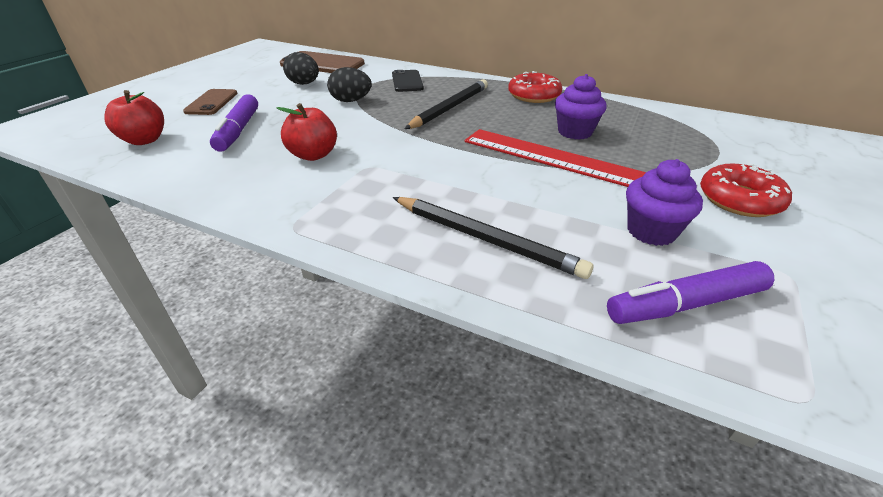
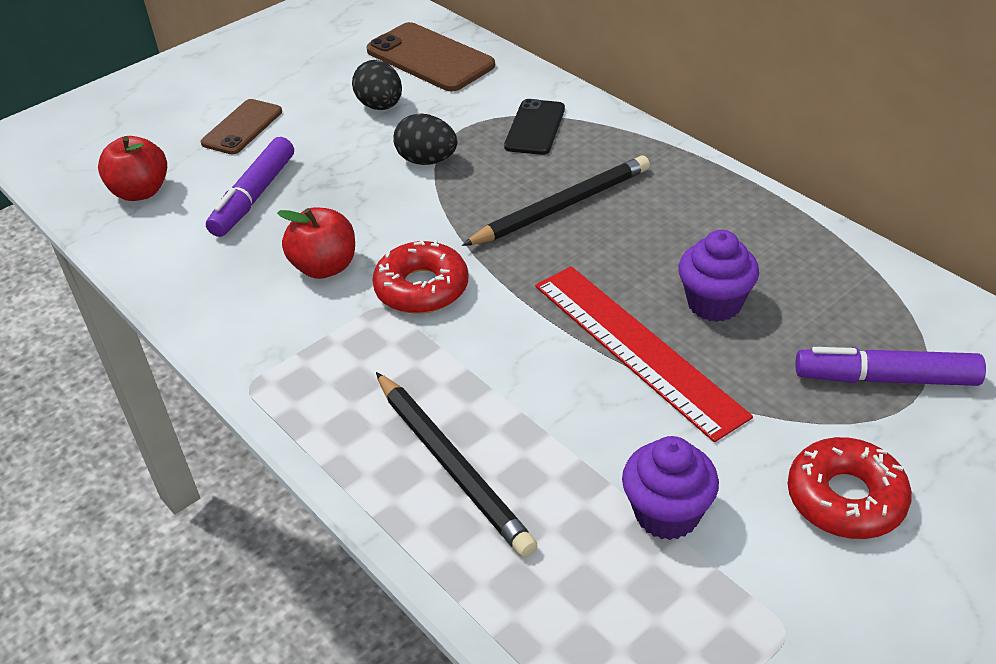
camera: 25 degrees right, 5 degrees up
(534, 95) = (714, 203): red donut -> red donut (422, 288)
(685, 304) = (613, 625): purple marker -> purple marker (885, 378)

